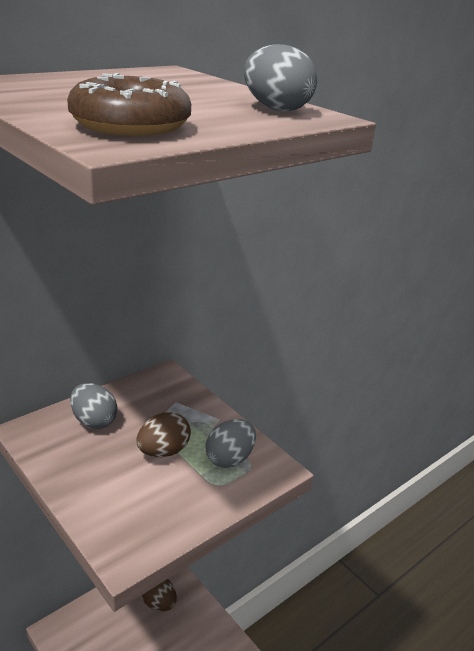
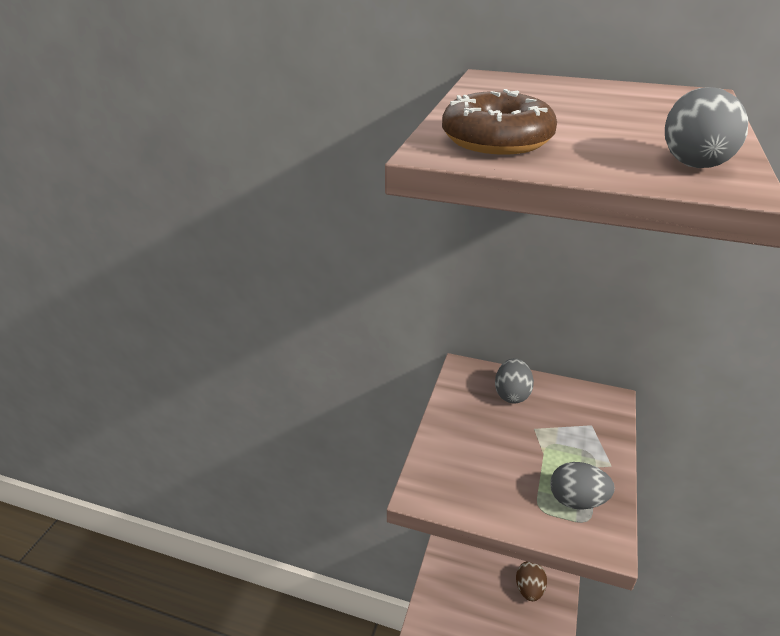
camera: 60 degrees right, 5 degrees up
(163, 451) = (532, 452): brown egg -> none

